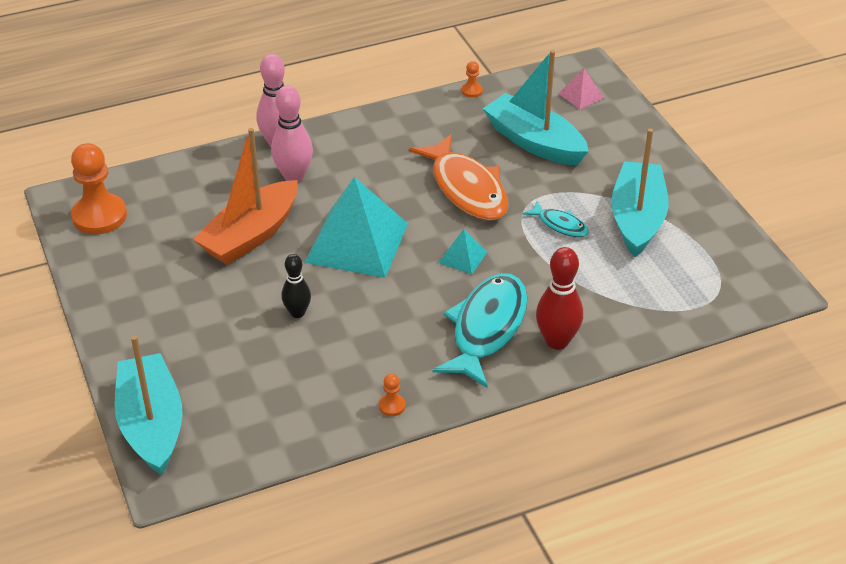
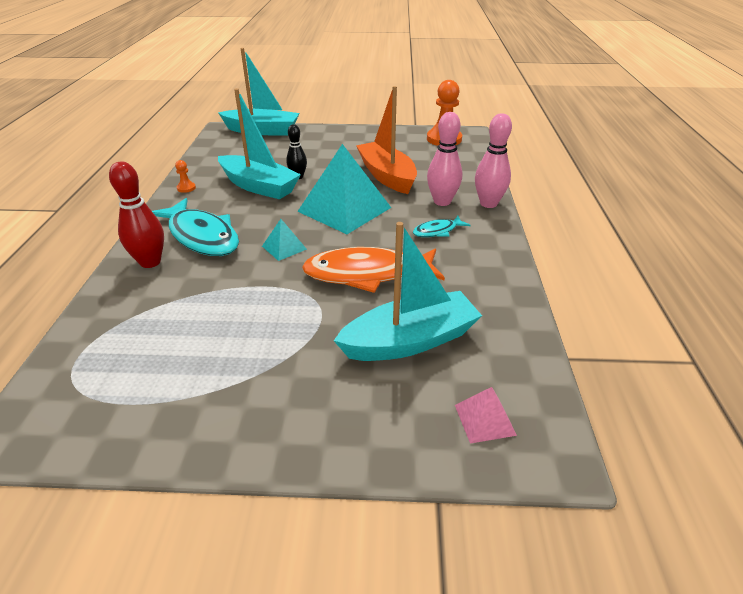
camera: 115 degrees right, 5 degrees down
(472, 91) = (530, 326): orange pawn -> none
(560, 225) = (271, 311): turquoise fish -> turquoise fish (437, 231)
(637, 219) = (228, 369): turquoise boat -> turquoise boat (259, 186)

